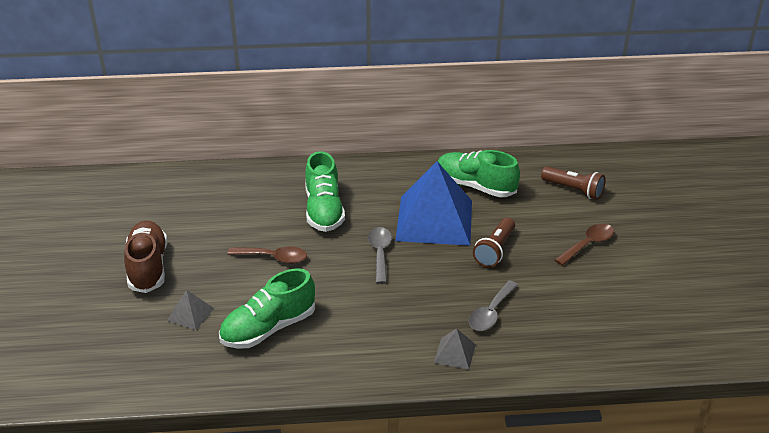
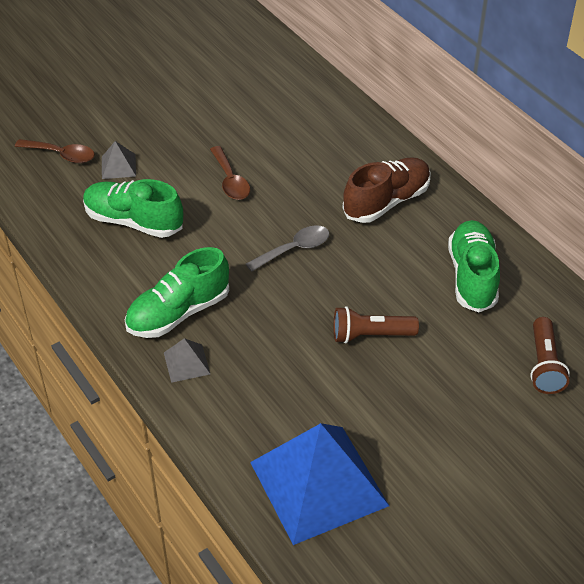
camera: 60 degrees right, 10 degrees up
(148, 267) = (159, 112): brown shoe -> brown shoe (386, 202)
(324, 210) = (328, 181): green shoe -> green shoe (178, 313)
(434, 220) = (382, 268): blue pyramid -> blue pyramid (318, 484)
(491, 313) = (266, 369): grey spoon -> none
(588, 244) = (447, 412): brown spoon -> brown spoon (61, 155)

